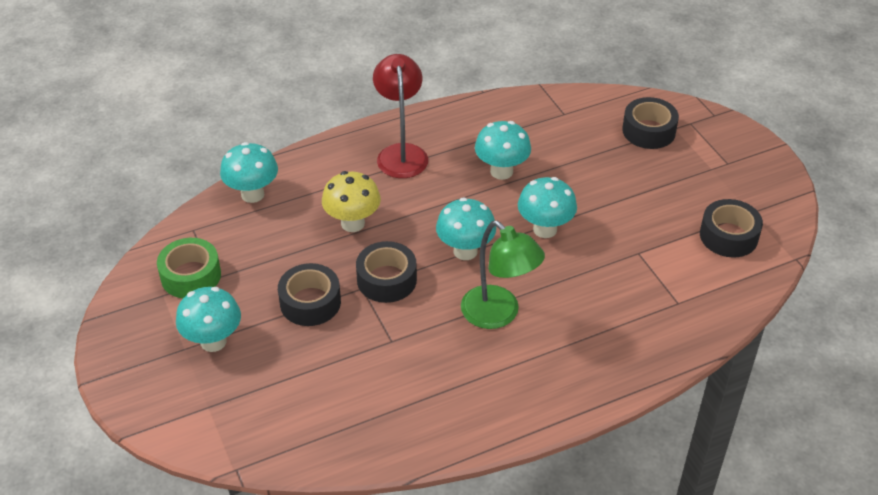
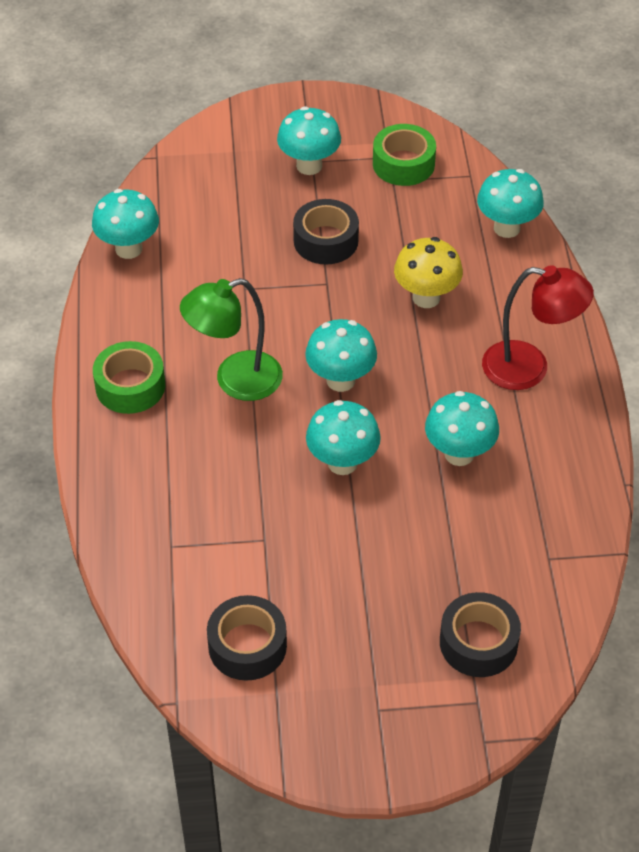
camera: 110 degrees right, 5 degrees up
(377, 445) = (128, 249): none -> turquoise mushroom
(386, 280) = (329, 305): black tape -> none
(541, 383) = (130, 386): none -> green tape

